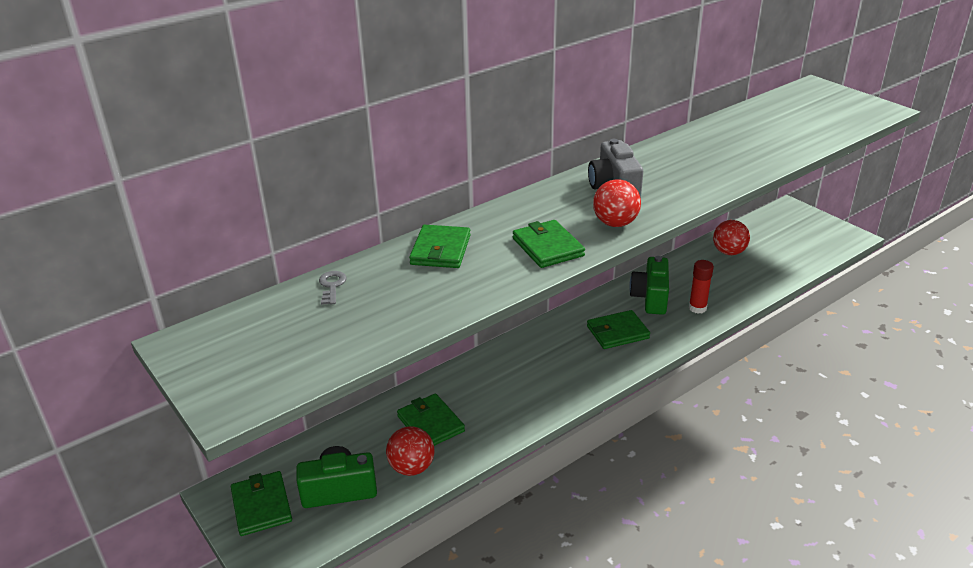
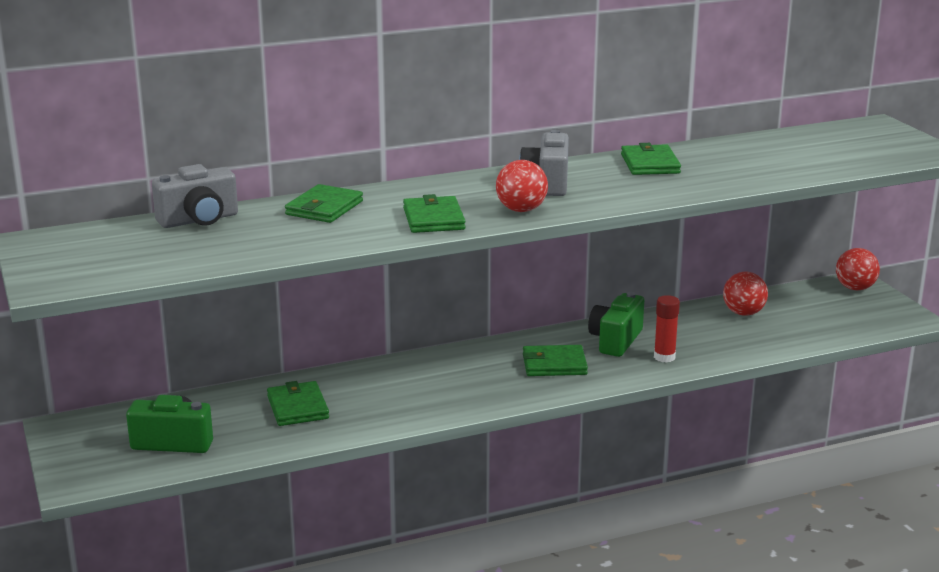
camera: 15 degrees right, 10 degrees down
(261, 505) = (93, 441): green wallet -> green wallet (650, 164)
(332, 286) = (199, 220): grey key -> grey camera
(411, 467) = (256, 437): red ball -> red ball (855, 288)

